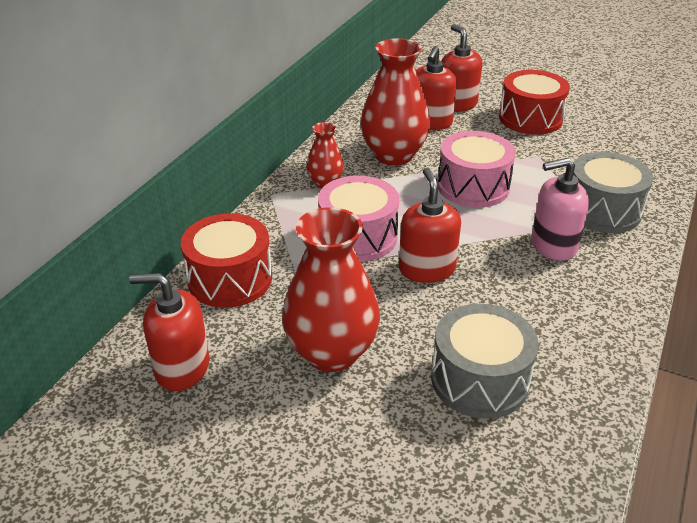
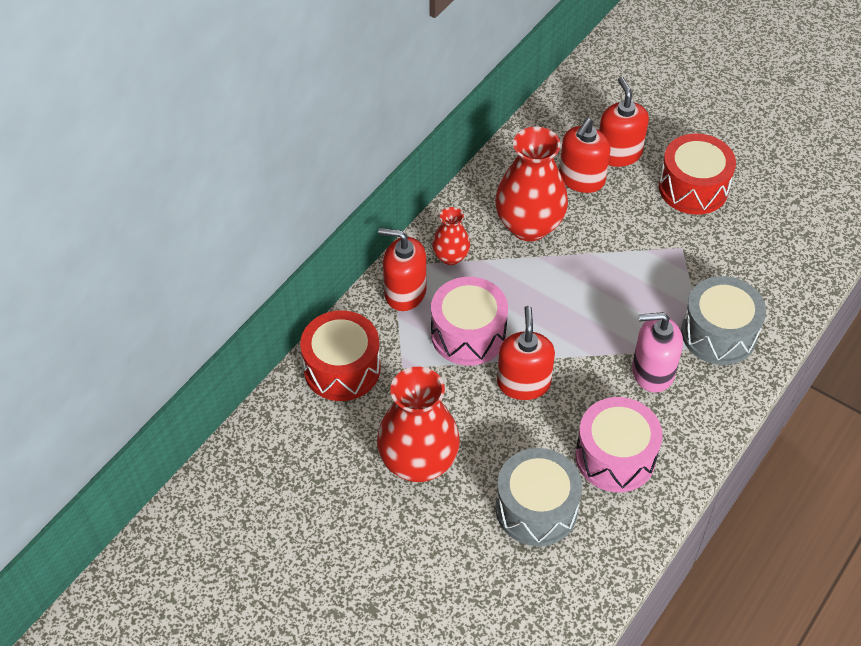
camera: 10 degrees right, 15 degrees up
(182, 368) = (292, 459): red soap dispenser -> red soap dispenser (405, 292)
(473, 187) = (598, 283): pink drum -> pink drum (615, 457)

